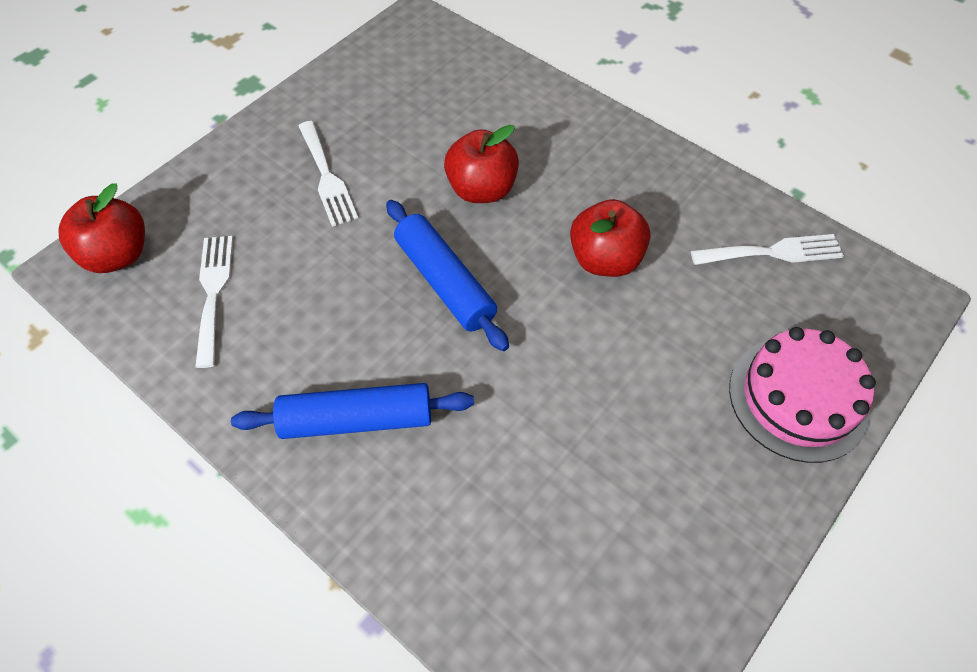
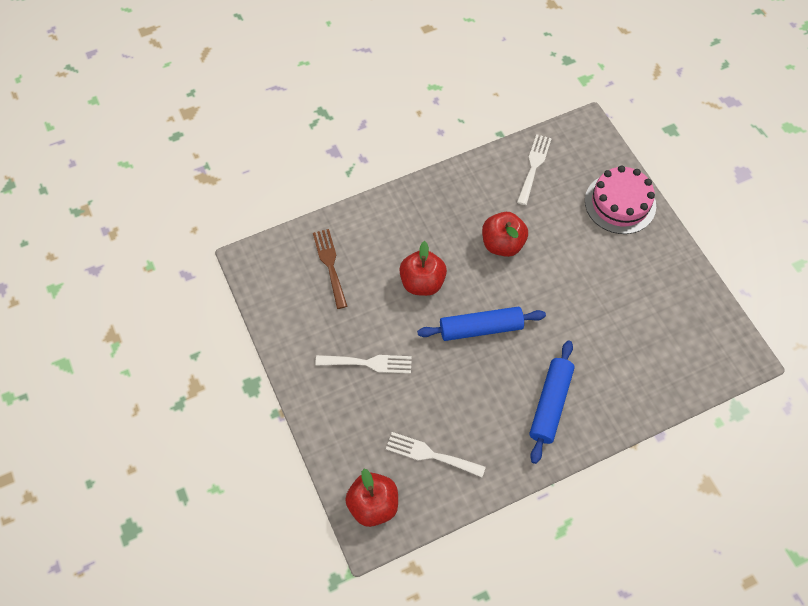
camera: 65 degrees left, 5 degrees up
(452, 89) = (330, 265): none -> brown fork

